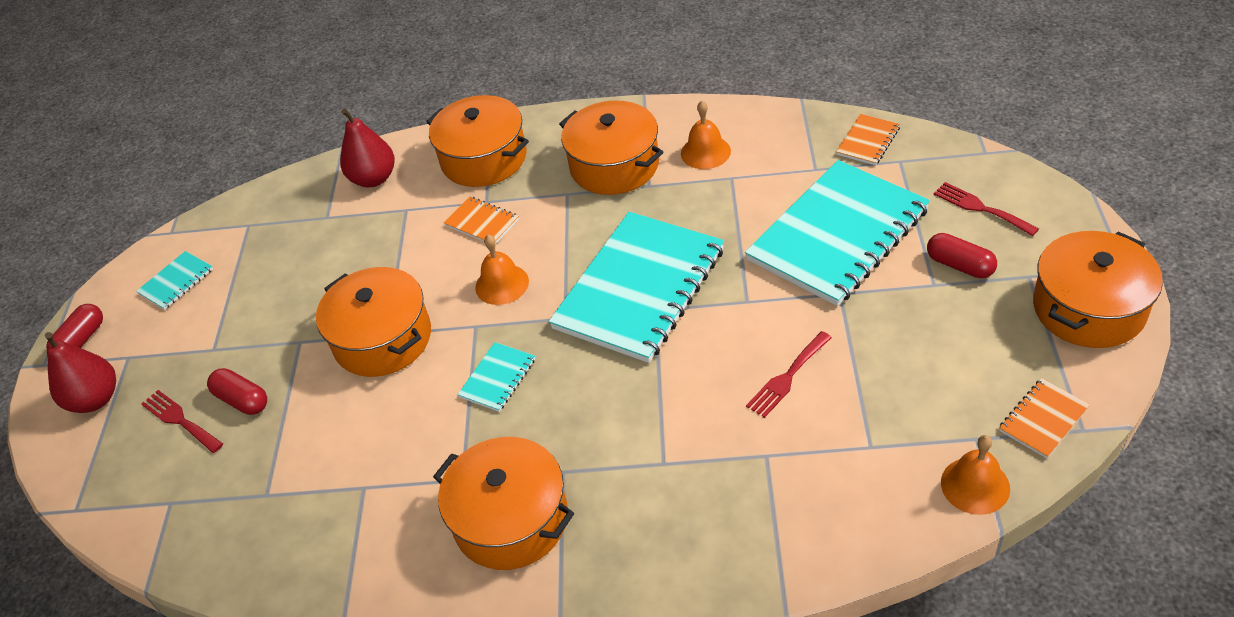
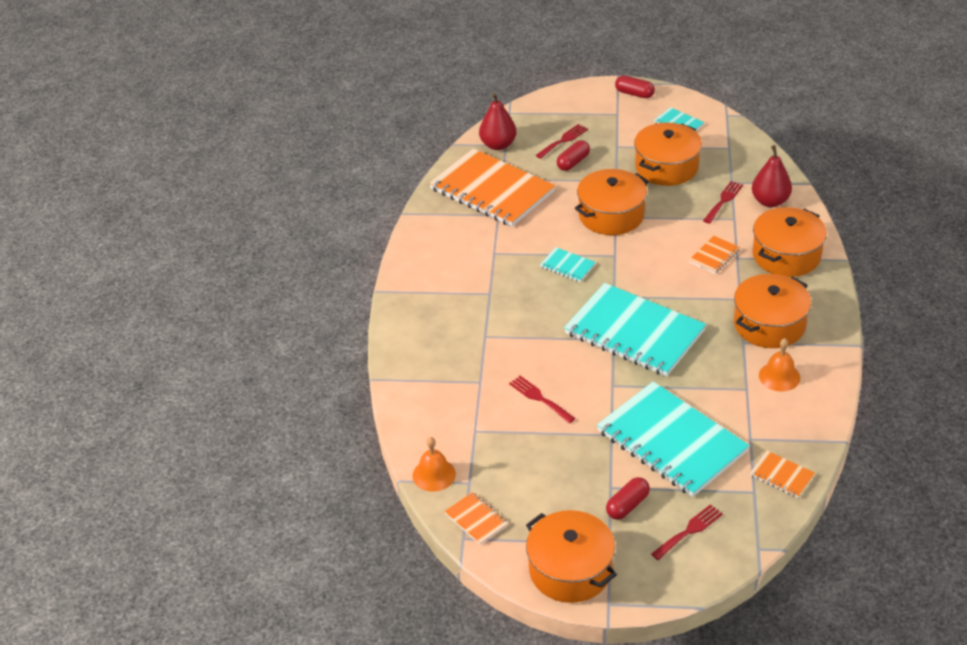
camera: 90 degrees right, 5 degrees down
(95, 399) = (586, 107): red pear -> red pear (498, 145)
(296, 505) = (492, 190): none -> orange notebook
(366, 222) = (723, 201): none -> red fork
(502, 284) = (650, 266): orange bell -> none
(511, 520) = (461, 272): orange pot -> orange pot (666, 167)

